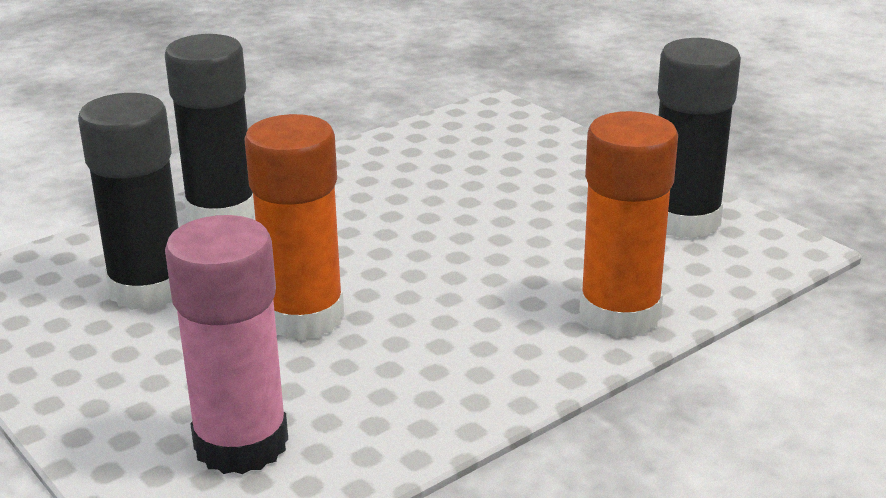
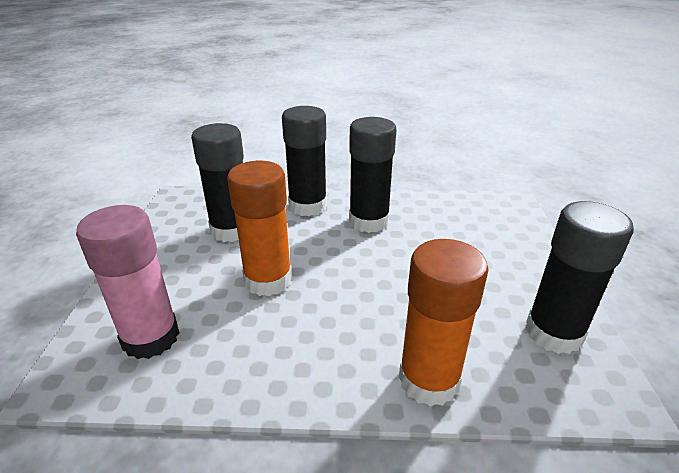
camera: 40 degrees right, 5 degrees up
(341, 198) = (369, 221): none -> black glue stick

